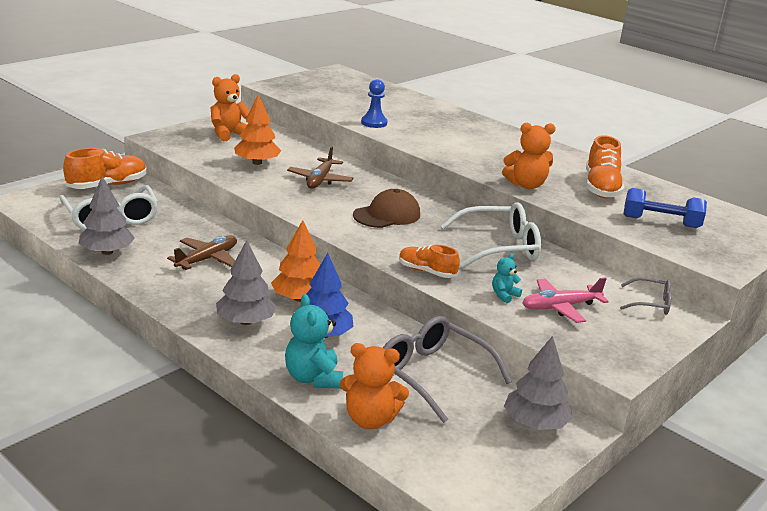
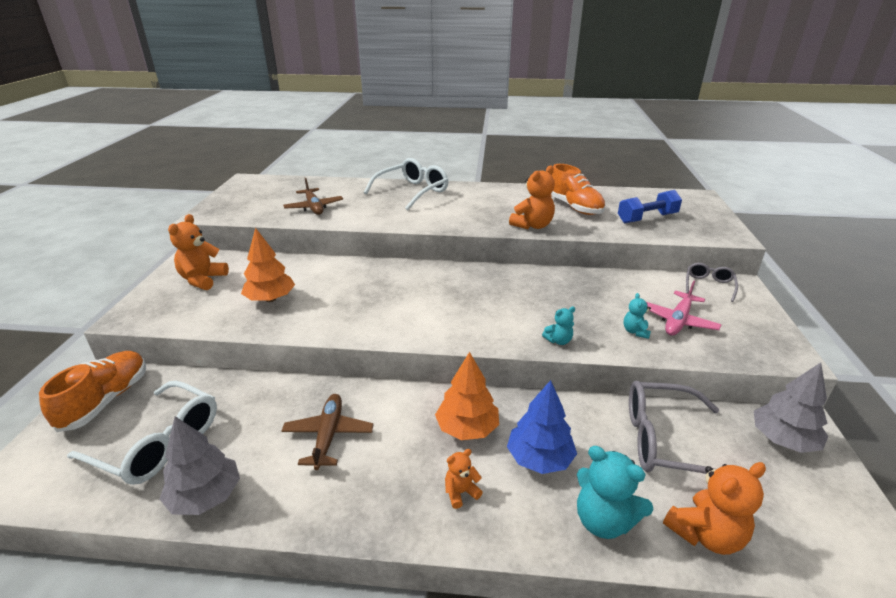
camera: 35 degrees left, 5 degrees up
(245, 321) = (461, 492): grey tree -> orange teddy bear
(320, 180) = (351, 291): brown plane -> brown plane (314, 207)
(374, 123) = (346, 216): blue pawn -> none
(387, 215) = (450, 299): brown cap -> none
(426, 271) = (558, 341): orange shoe -> turquoise teddy bear
(499, 247) = (564, 288): white glasses -> white glasses (412, 192)
(650, 303) = (708, 285): grey glasses -> grey glasses turned 45 degrees counterclockwise

